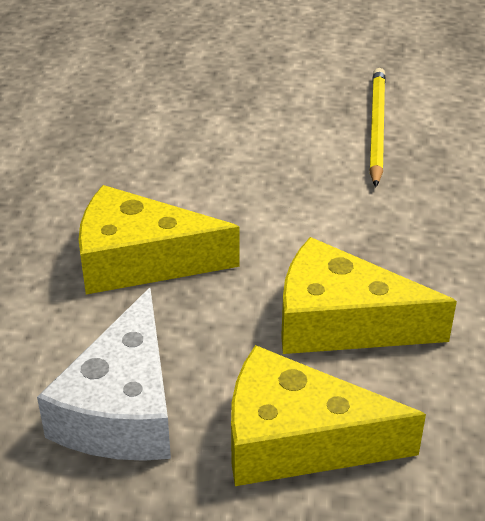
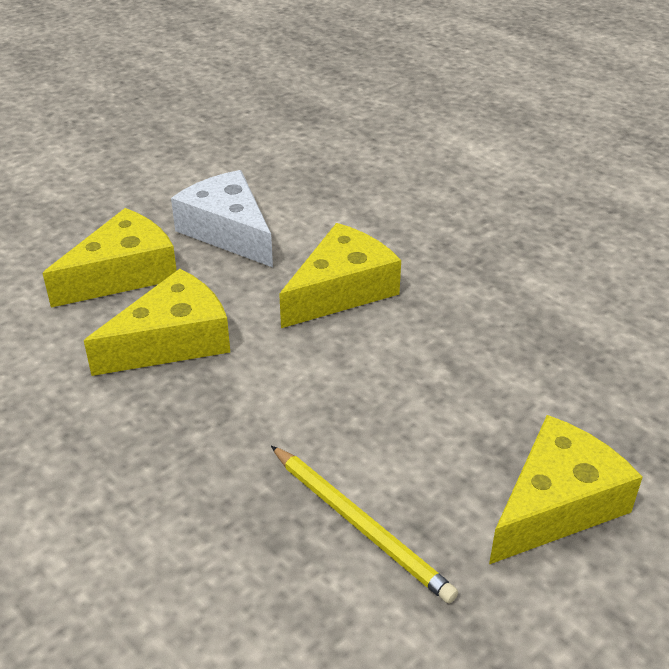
camera: 130 degrees right, 0 degrees up
(257, 72) = (556, 504): none -> yellow cheese

